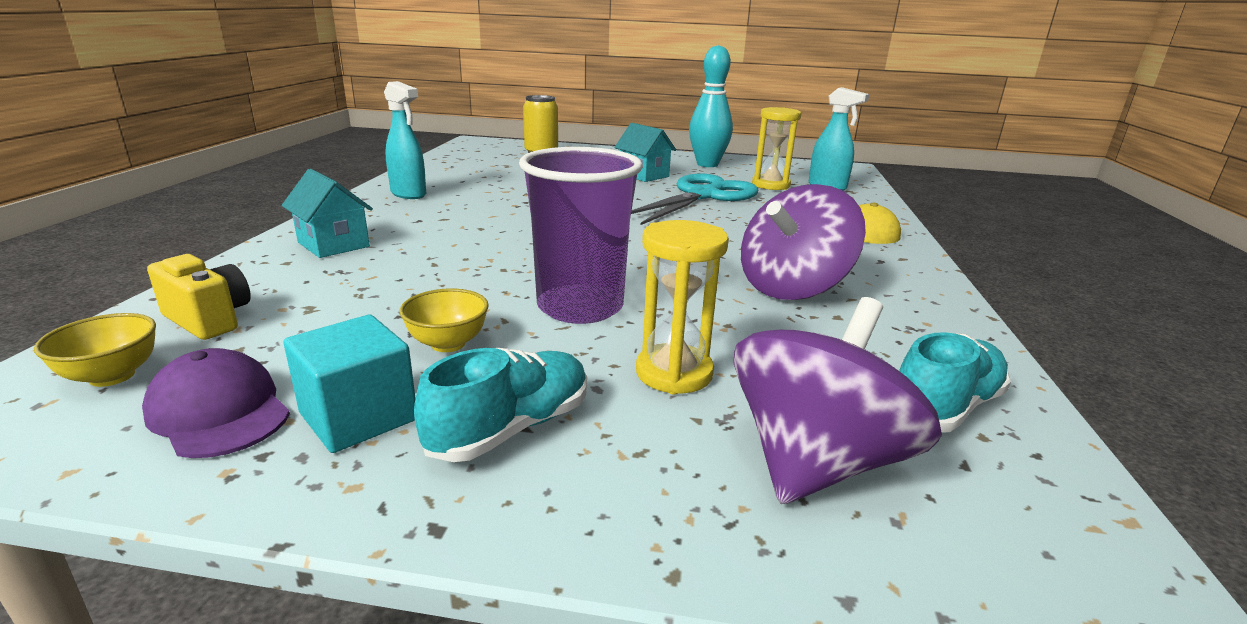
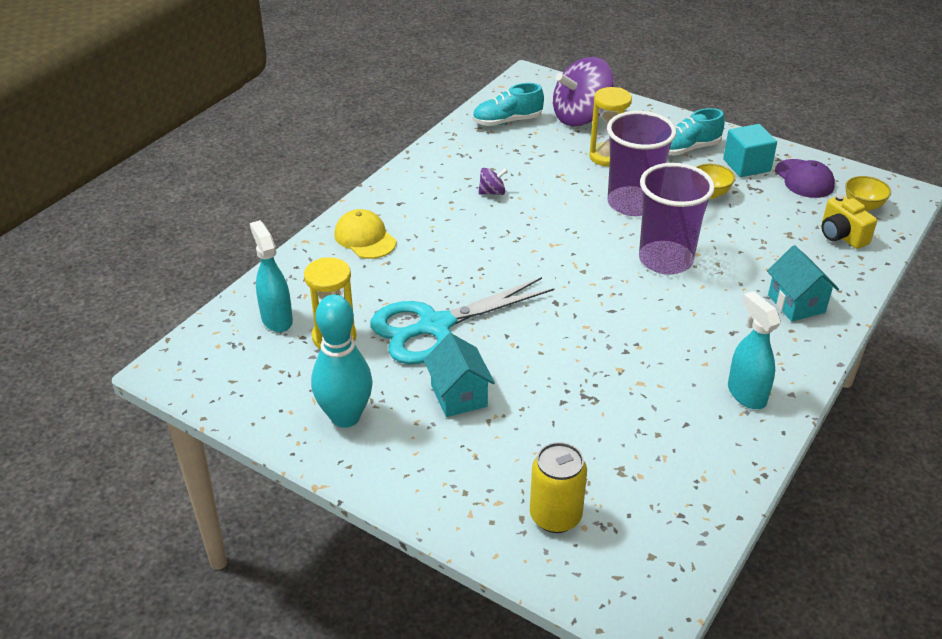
camera: 155 degrees left, 15 degrees up
(506, 257) = (665, 260): none -> purple cup
(792, 287) = (492, 192): purple spinning top -> purple spinning top, size x0.43

